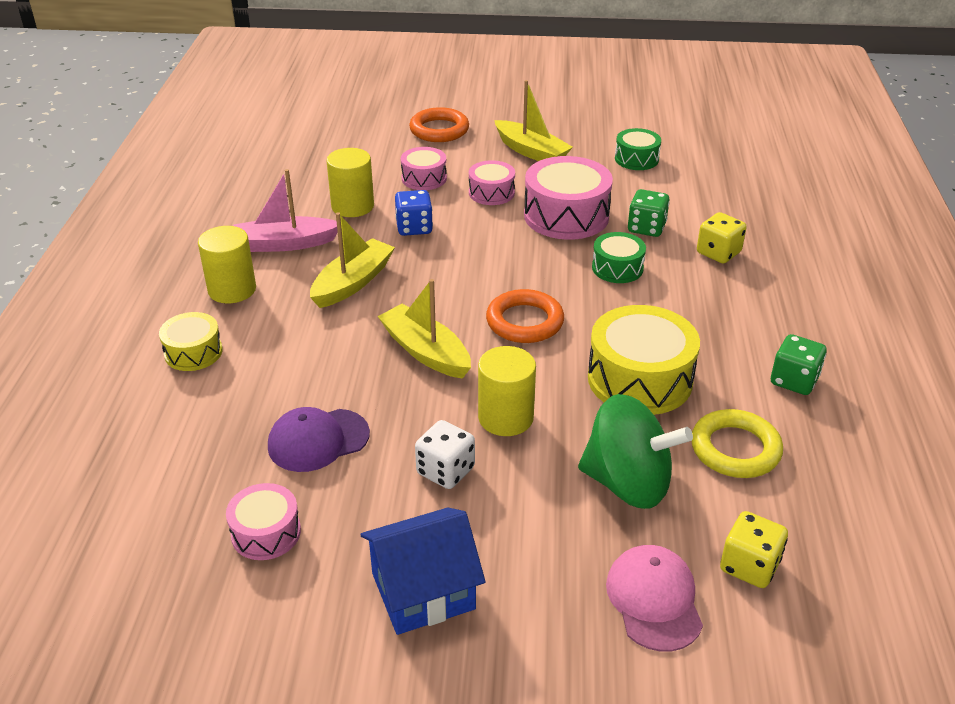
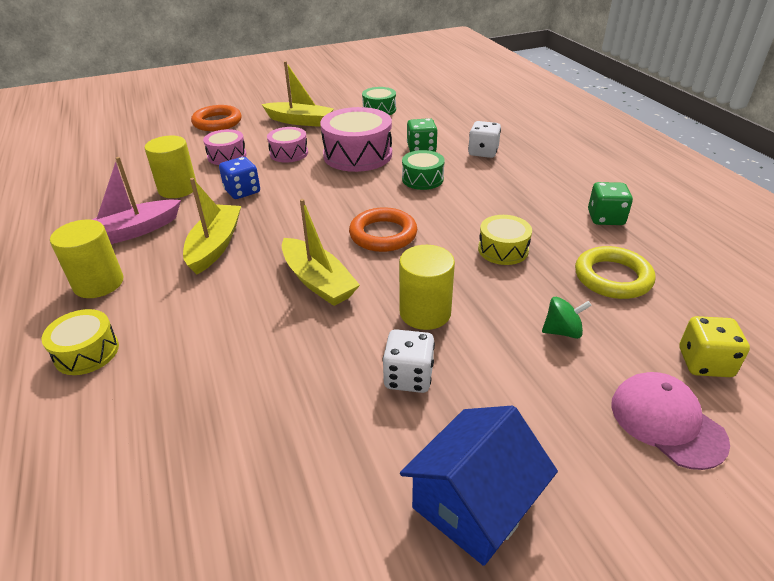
camera: 25 degrees left, 0 degrees up
(266, 533) = (273, 512): pink drum -> none
(318, 440) = (269, 392): purple cap -> none
(425, 352) = (318, 281): yellow boat -> yellow boat turned 150 degrees counterclockwise
(628, 483) = (562, 331): green spinning top -> green spinning top, size x0.46
(639, 379) = (503, 250): yellow drum -> yellow drum, size x0.56
(718, 253) = (483, 152): yellow dice -> white dice

